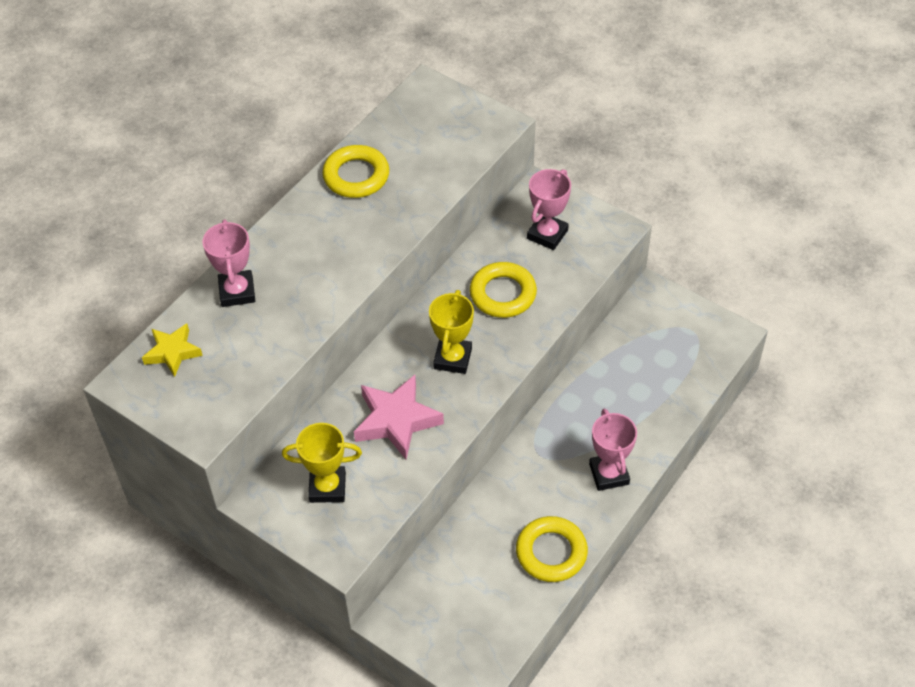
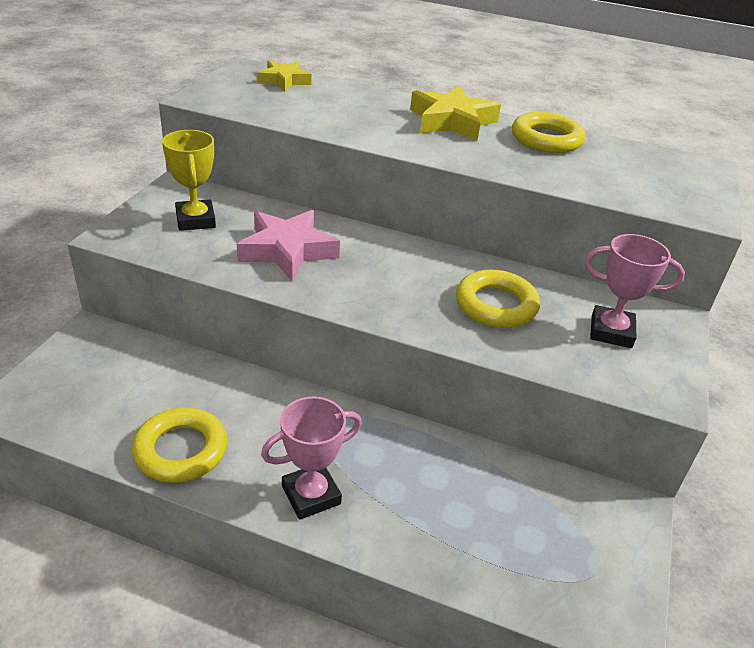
camera: 70 degrees right, 15 degrees down
(237, 292) = (364, 99): pink trophy -> none
(304, 234) = (452, 121): none -> yellow star
(452, 358) = (384, 278): yellow trophy -> none

